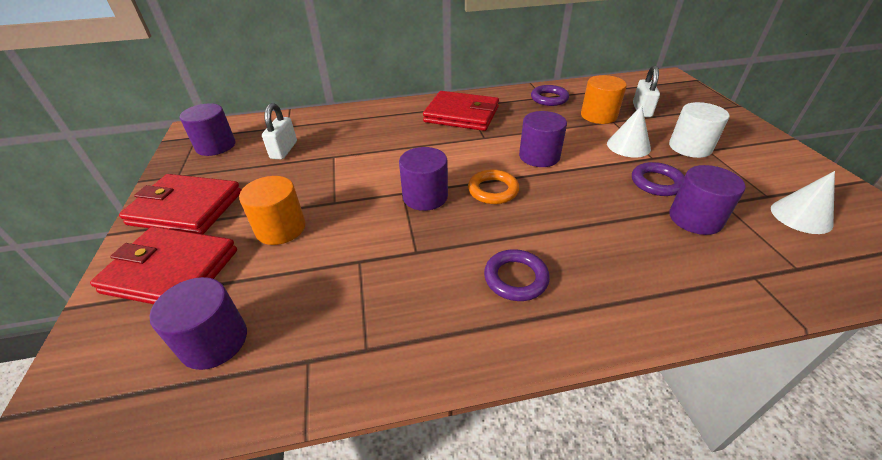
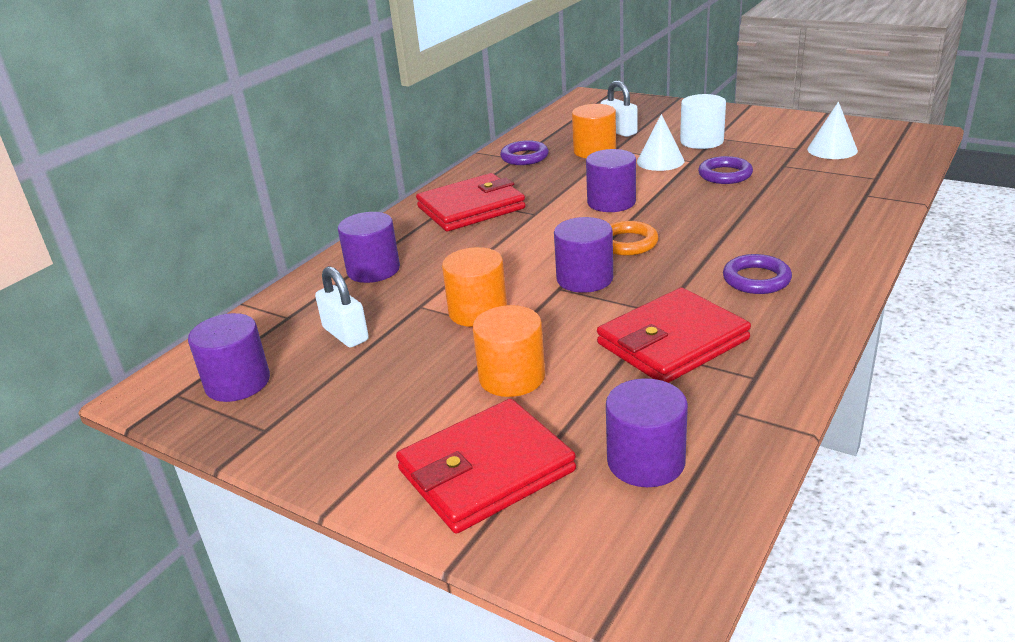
camera: 45 degrees left, 10 degrees down
(186, 208) = (363, 436): red wallet -> red wallet (672, 342)
(345, 178) = (478, 311): none -> orange cylinder
(695, 218) = (785, 183): purple cylinder -> purple cylinder (373, 270)

